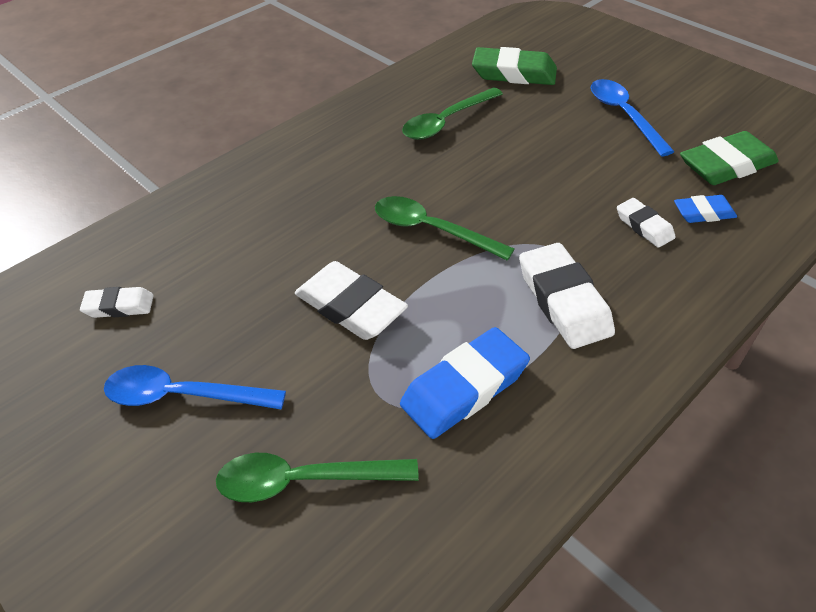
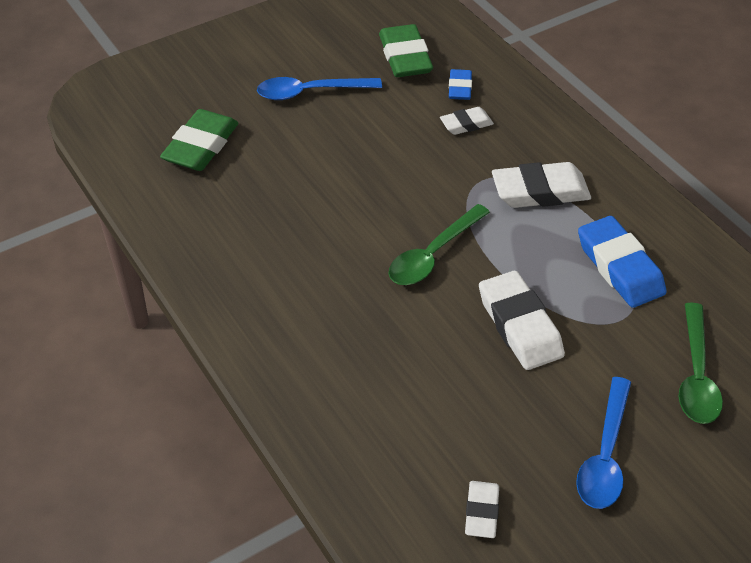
camera: 80 degrees left, 0 degrees up
(350, 307) = (519, 326): white eraser -> white eraser turned 75 degrees counterclockwise
(446, 121) = (266, 214): green spoon -> none

